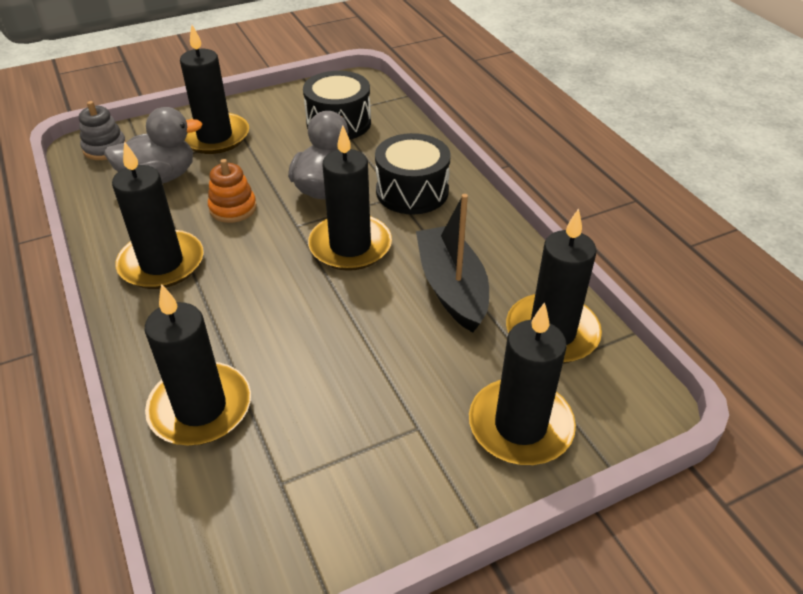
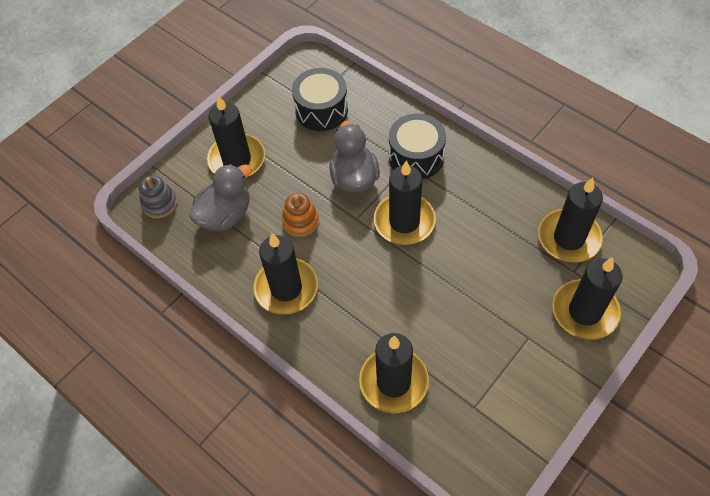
camera: 20 degrees left, 15 degrees up
(452, 288) = (490, 229): black boat -> none

